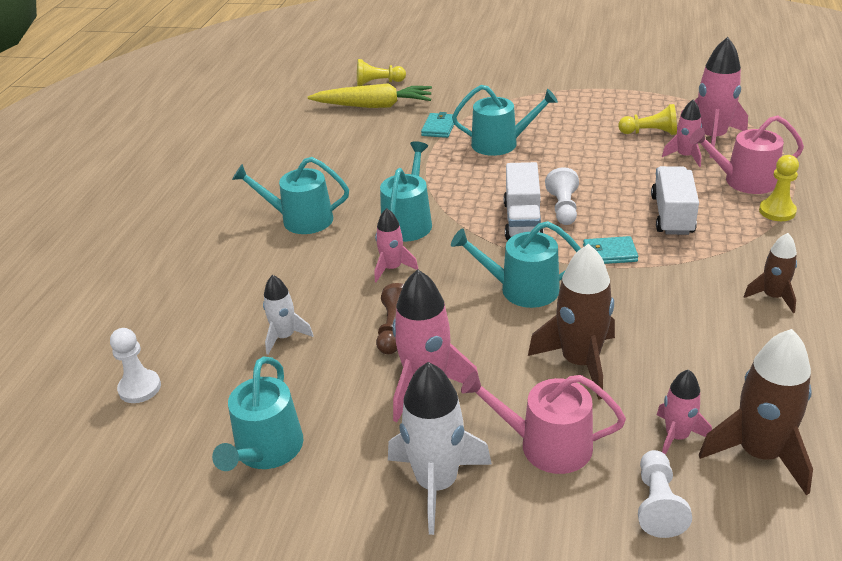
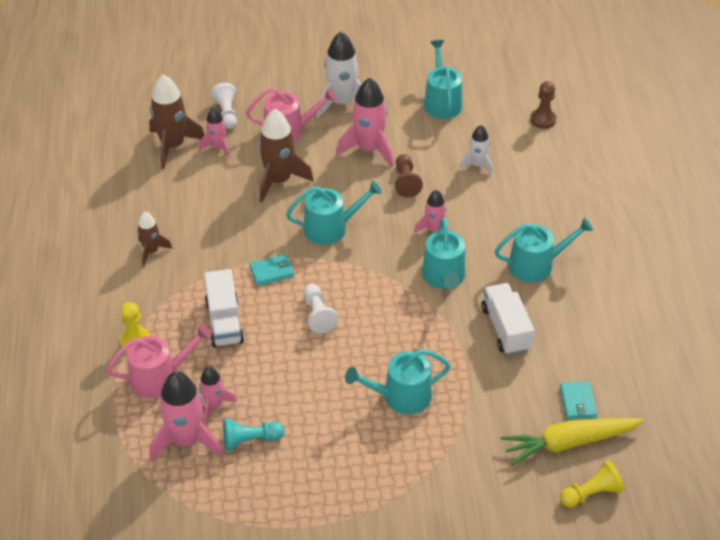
camera: 160 degrees right, 10 degrees up
(140, 388) = (543, 119): white pawn -> brown pawn
(439, 127) = (476, 413): turquoise wallet -> turquoise wallet (577, 402)
(522, 220) = (349, 295): white truck -> white truck (505, 329)
(650, 133) = (250, 440): yellow pawn -> turquoise pawn

